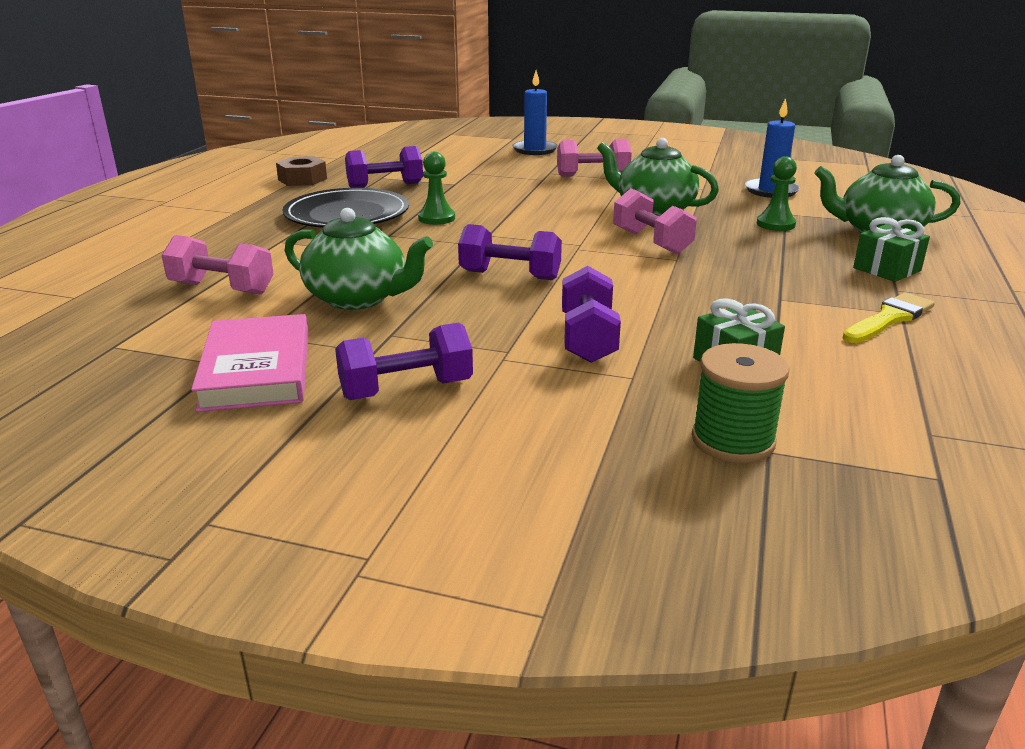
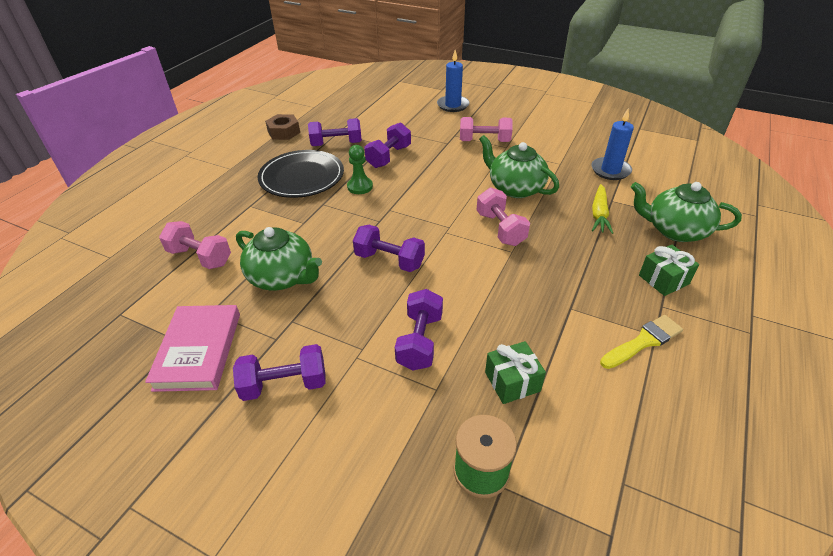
camera: 10 degrees right, 15 degrees up
(466, 193) = (389, 157): none -> purple dumbbell
(775, 224) = (599, 214): green pawn -> yellow carrot

